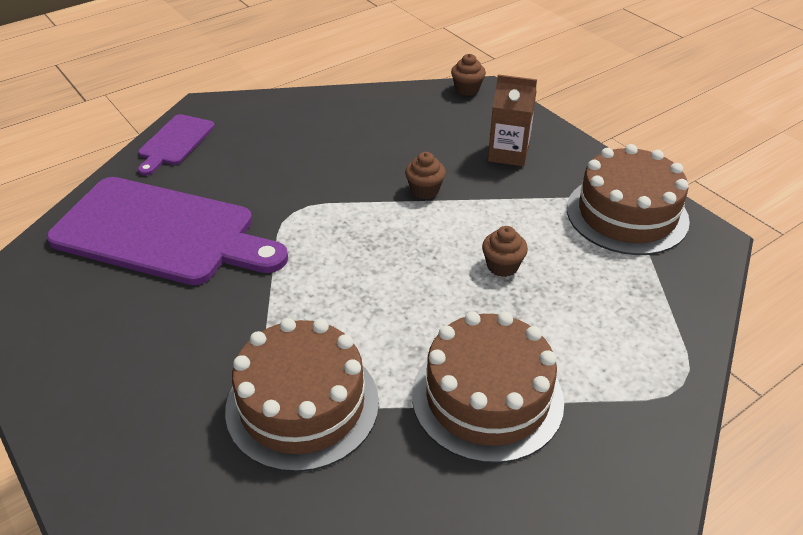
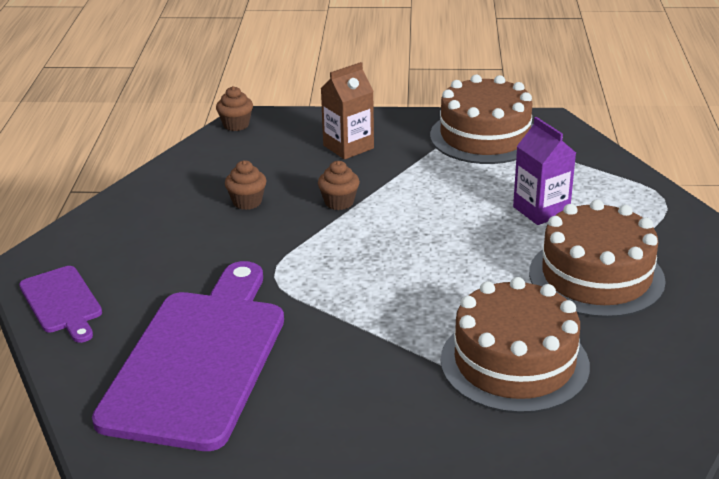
camera: 50 degrees left, 10 degrees down
(162, 233) = (199, 360): purple cutting board -> purple cutting board turned 45 degrees counterclockwise
(502, 266) = (473, 210): brown cupcake -> brown cupcake (247, 202)
(552, 308) = (541, 210): none -> purple carton

